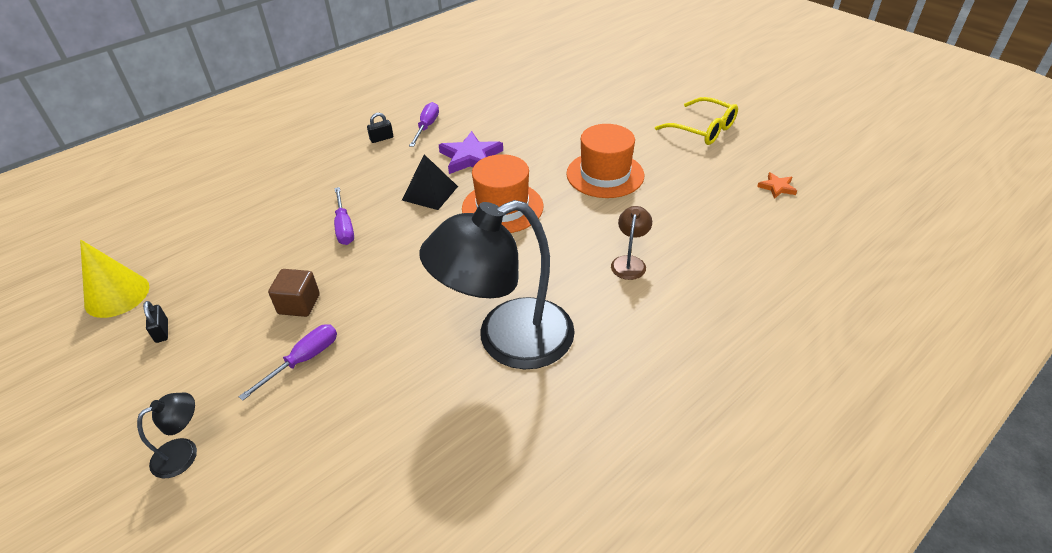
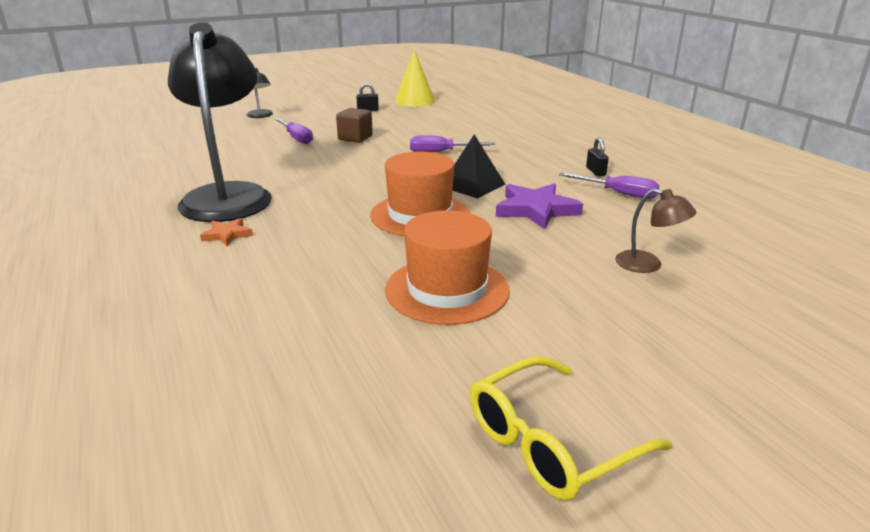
camera: 105 degrees right, 15 degrees down
(629, 262) = (255, 269): brown lamp -> brown lamp (648, 265)
(777, 187) = (282, 476): orange star -> orange star (227, 235)

